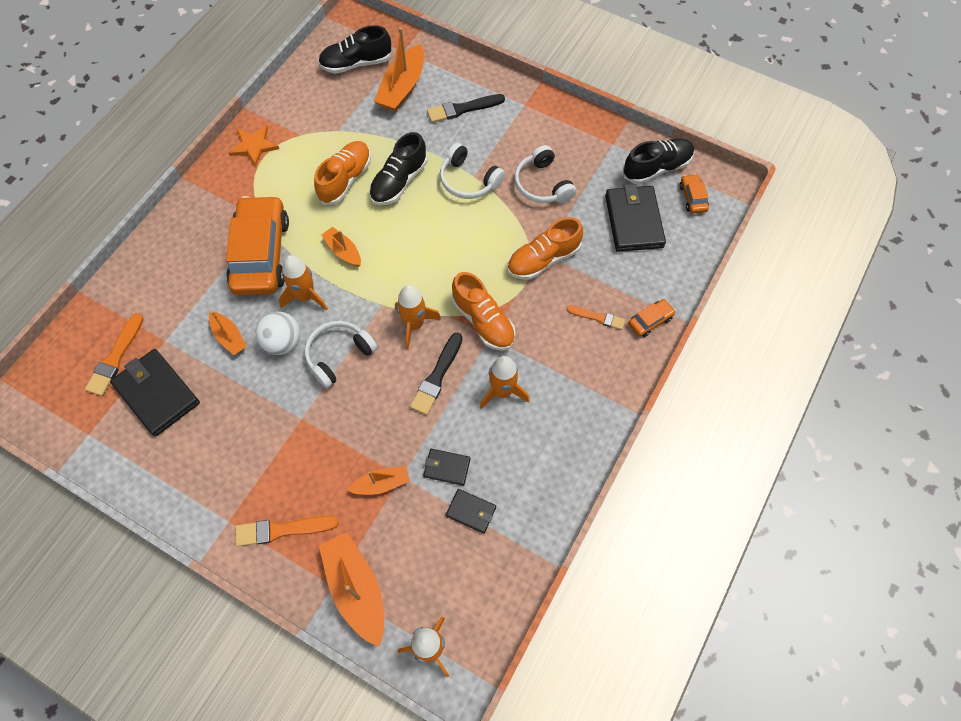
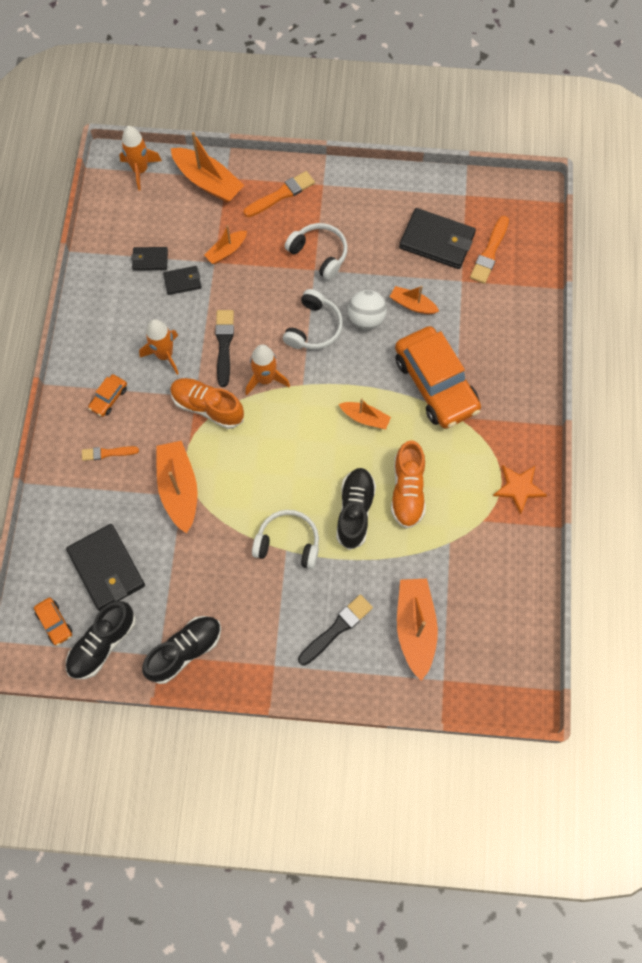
camera: 155 degrees right, 5 degrees up
(115, 357) = (489, 252): orange brush -> orange brush turned 150 degrees counterclockwise
(305, 296) = (372, 363): orange rocket -> none
(356, 63) = (483, 638): black shoe -> black shoe (185, 651)
(542, 184) = (212, 571): white headphones -> white headphones (319, 254)
(543, 259) = (179, 489): orange shoe -> orange boat
(650, 321) = (59, 470): orange car -> orange car (109, 398)

